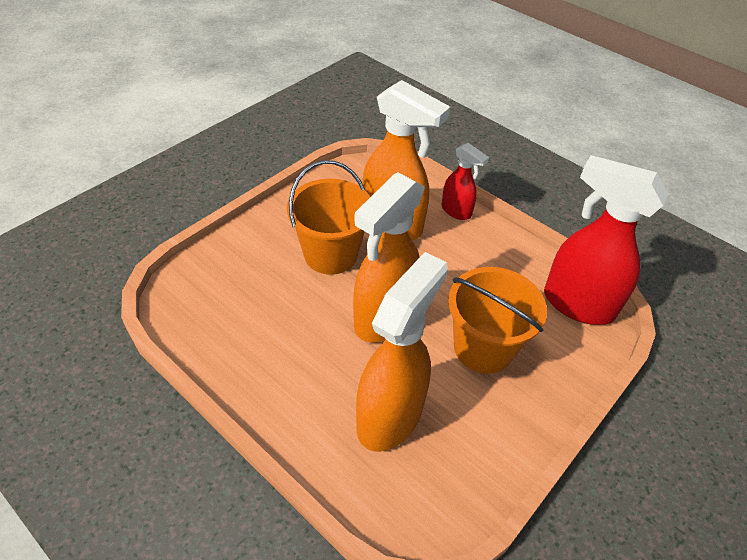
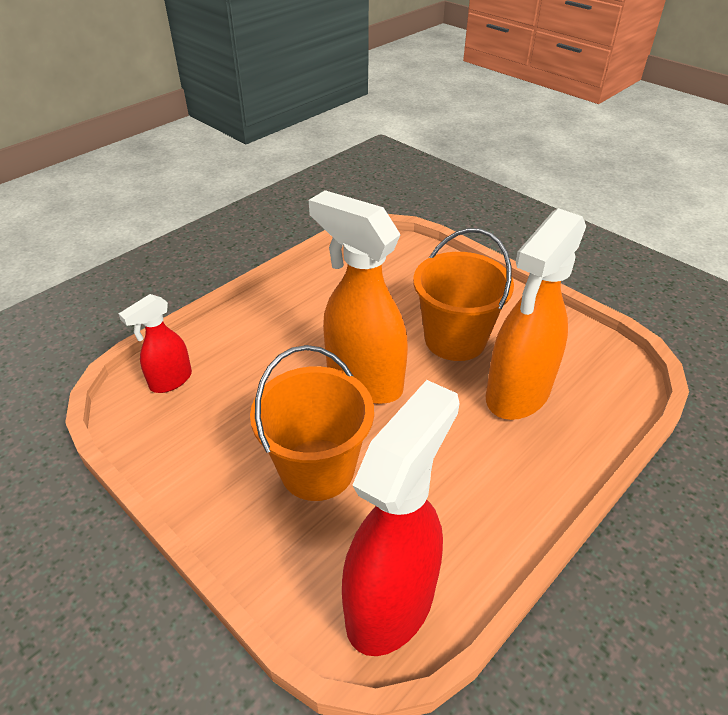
camera: 95 degrees right, 5 degrees down
(390, 416) = (241, 381): orange spray bottle -> none
(456, 211) = (564, 466): red spray bottle -> red spray bottle (170, 381)

